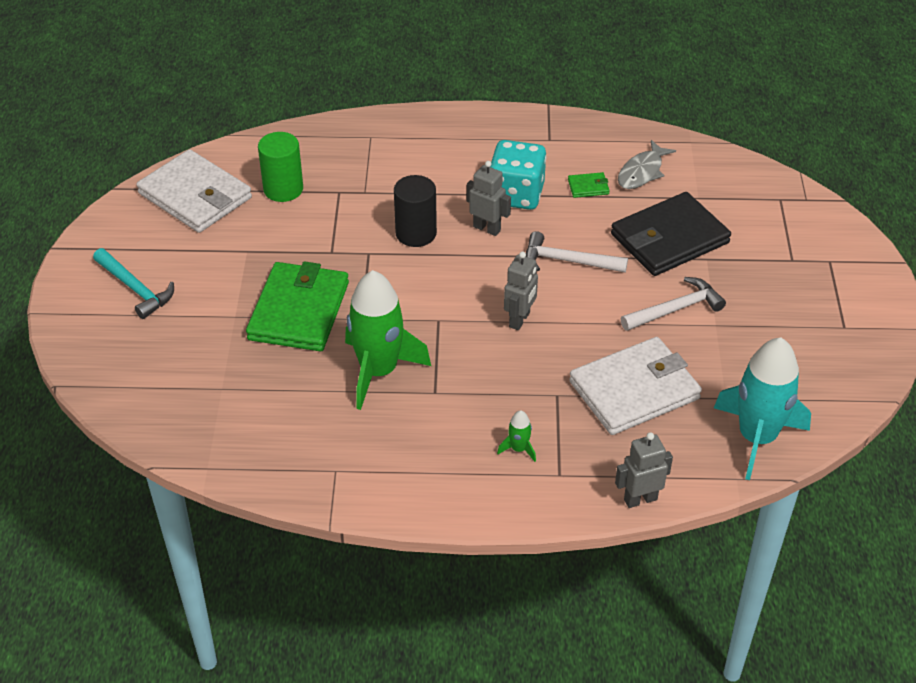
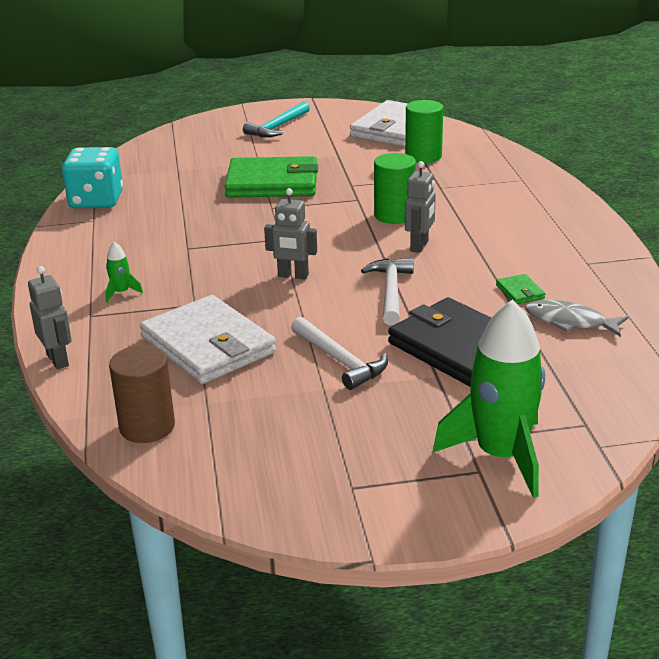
camera: 80 degrees right, 15 degrees down
(378, 371) = (208, 222): green rocket -> green rocket (501, 455)
(416, 233) = (394, 215): black cylinder -> green cylinder
(516, 194) = (481, 255): turquoise dice -> turquoise dice (96, 201)
(757, 438) = (147, 427): turquoise rocket -> brown cylinder

